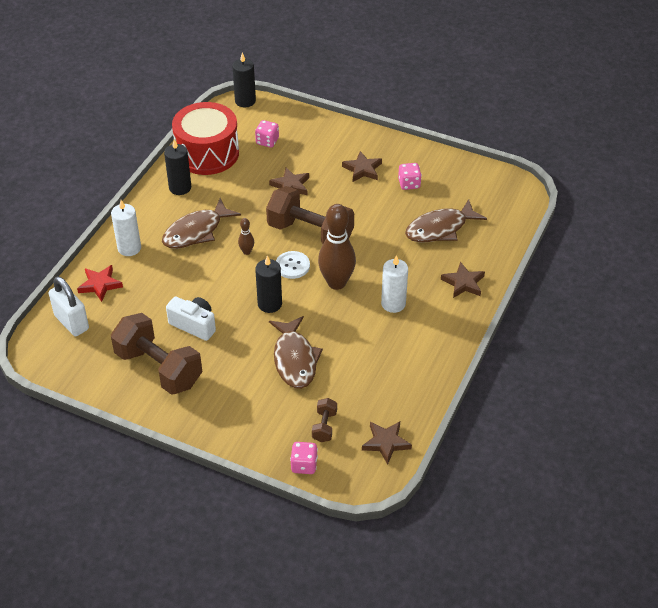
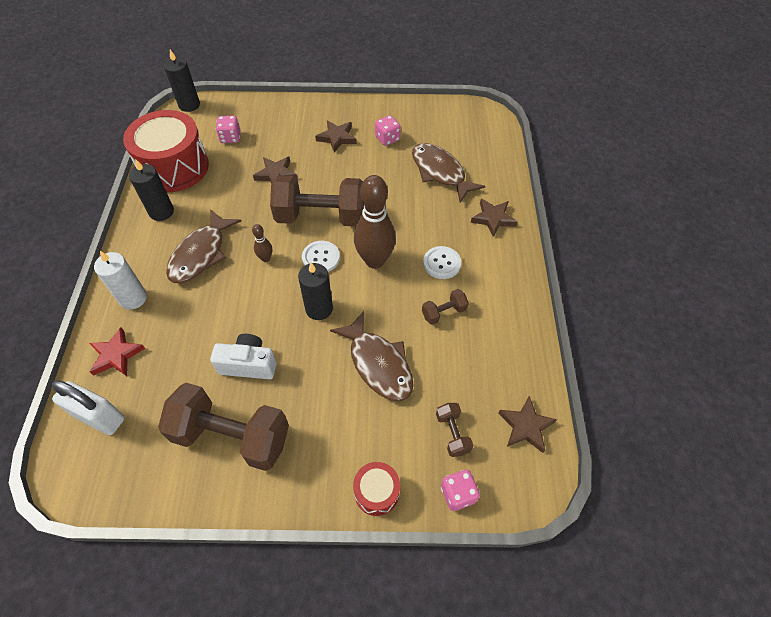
camera: 25 degrees left, 10 degrees up
(244, 441) = (376, 492): none -> red drum
(371, 341) = (443, 312): none -> brown dumbbell
(393, 304) = (442, 263): white candle -> white button
(440, 228) = (440, 172): brown fish -> brown fish turned 105 degrees clockwise

